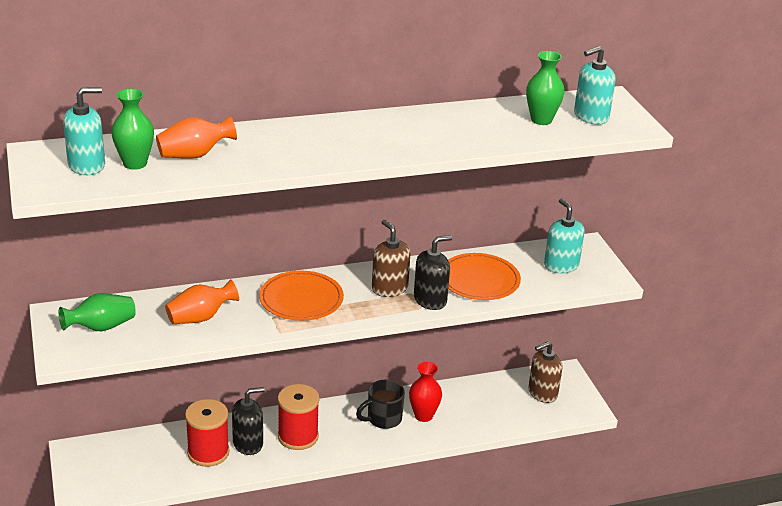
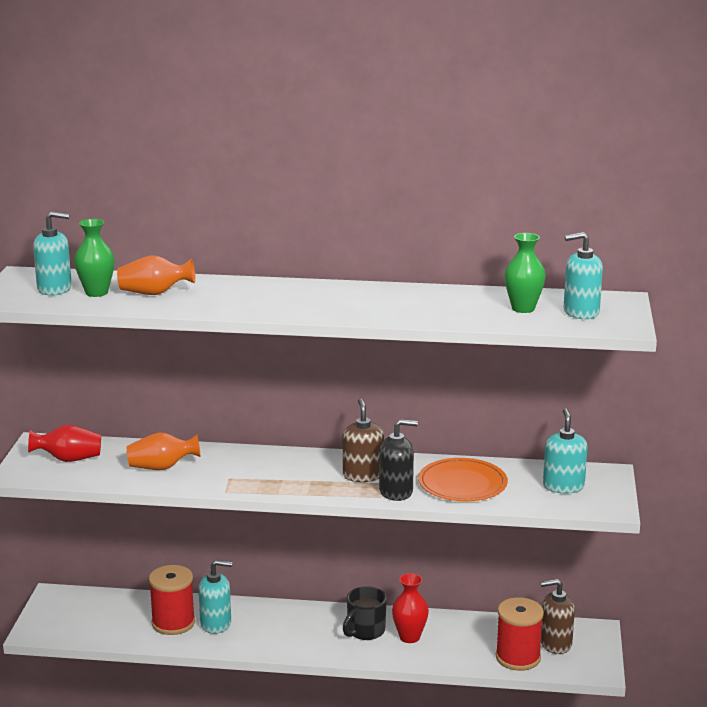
camera: 25 degrees right, 10 degrees down
(101, 327) = (69, 459): green vase -> red vase
(248, 444) = (216, 624): black soap dispenser -> turquoise soap dispenser
(298, 436) = (268, 628): red spool -> red spool (518, 657)
(301, 299) = (268, 469): orange plate -> none
(383, 419) = (365, 631): black mug -> black mug turned 45 degrees counterclockwise

